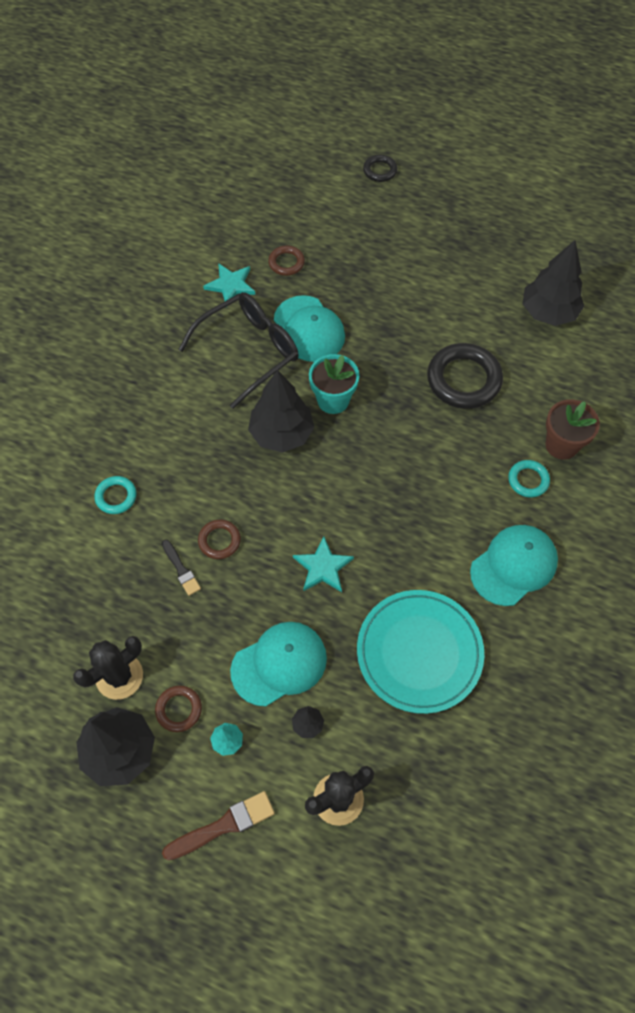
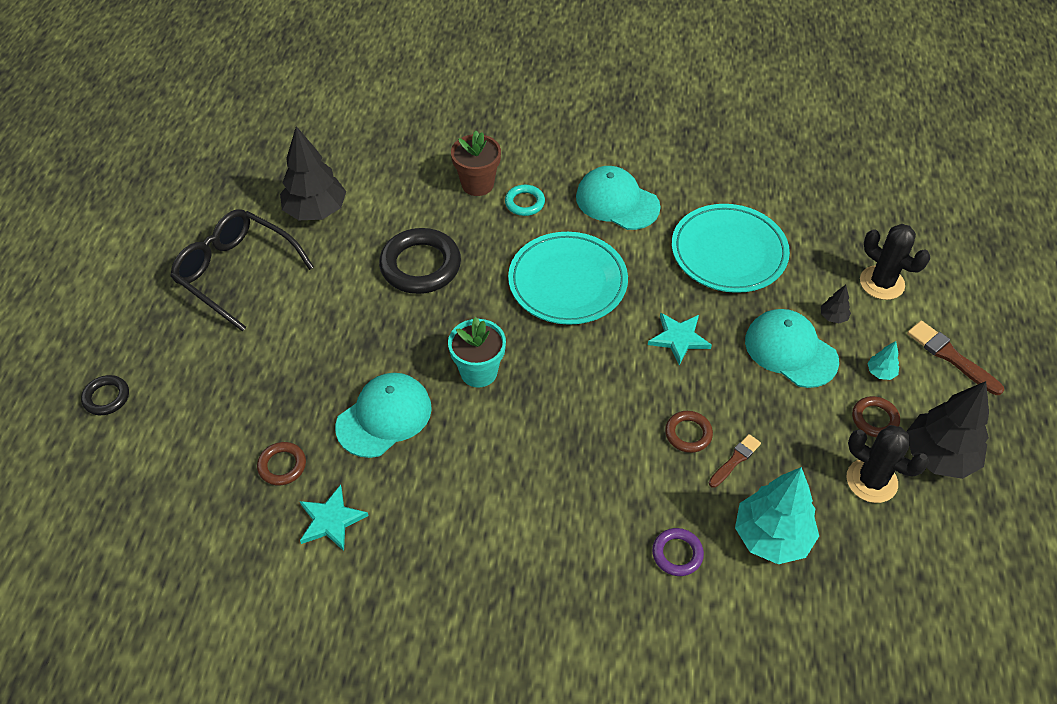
camera: 105 degrees left, 10 degrees down
(102, 571) = (772, 537): none -> turquoise tree
(116, 496) = (677, 554): turquoise ring -> purple ring
(181, 569) = (735, 460): black brush -> brown brush
(248, 352) = (433, 472): black glasses -> black glasses (237, 273)
(281, 433) = (537, 410): black tree -> none
(415, 492) = (567, 282): none -> turquoise plate

